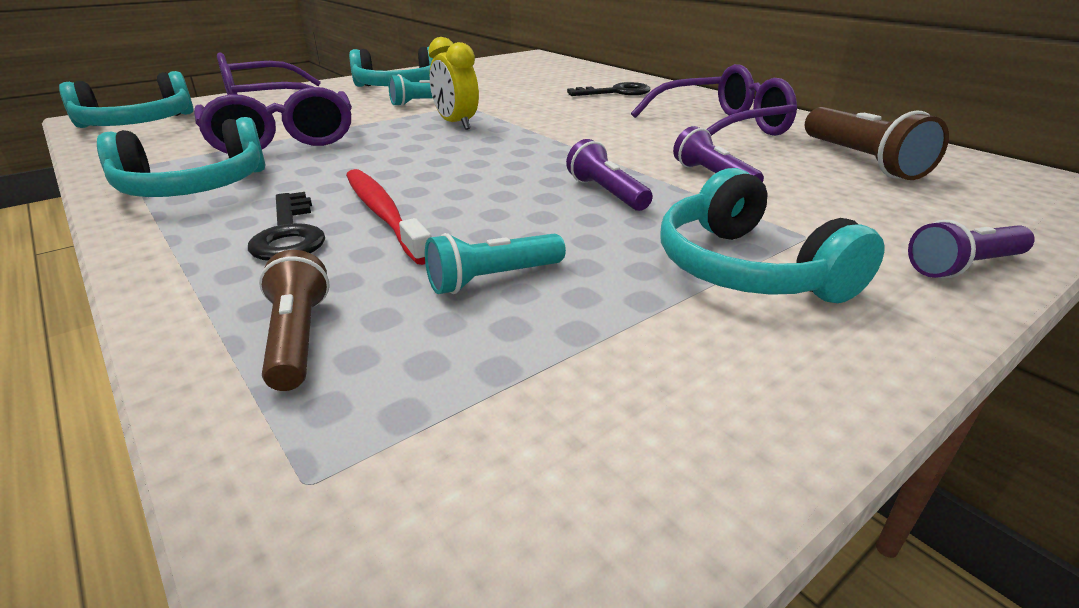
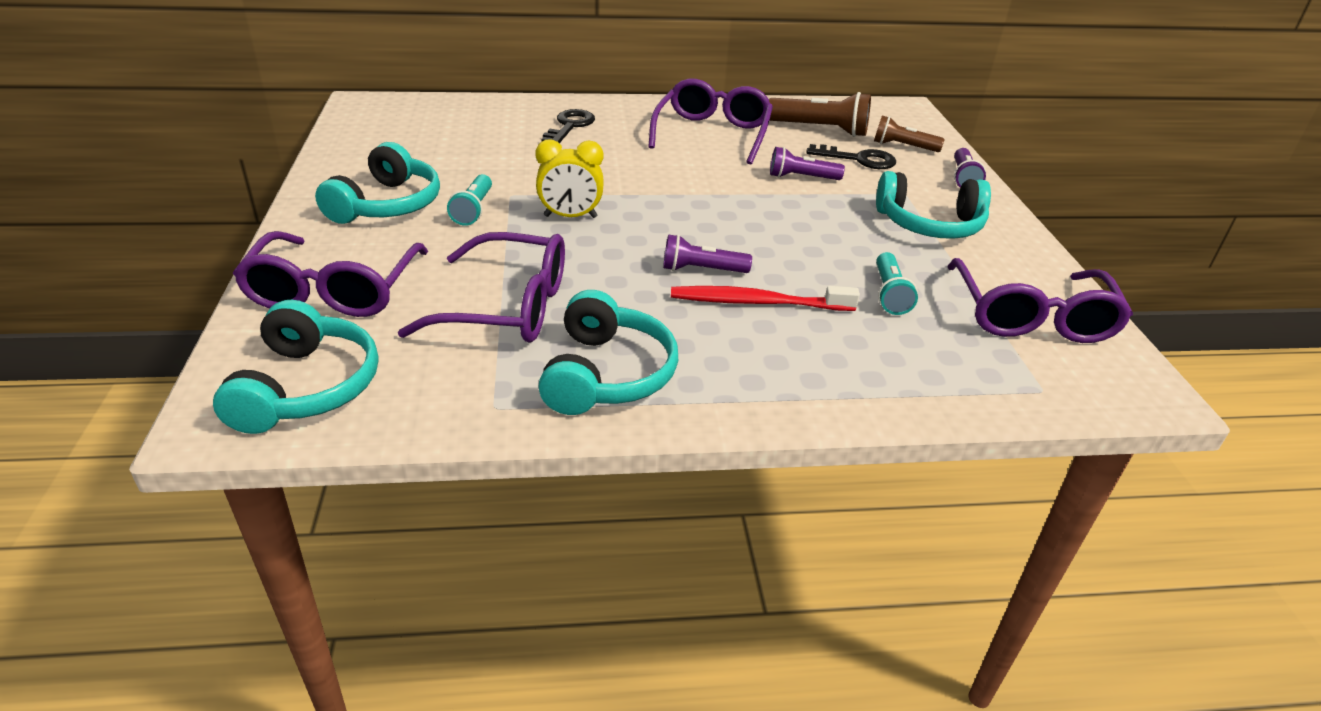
camera: 60 degrees left, 5 degrees up
(289, 234) = (761, 346): black key -> black key (858, 159)
(297, 338) = (918, 370): brown flashlight -> brown flashlight (902, 146)
(572, 421) = (1031, 317): none -> purple glasses
(606, 193) = (795, 218): purple flashlight -> purple flashlight (701, 270)

